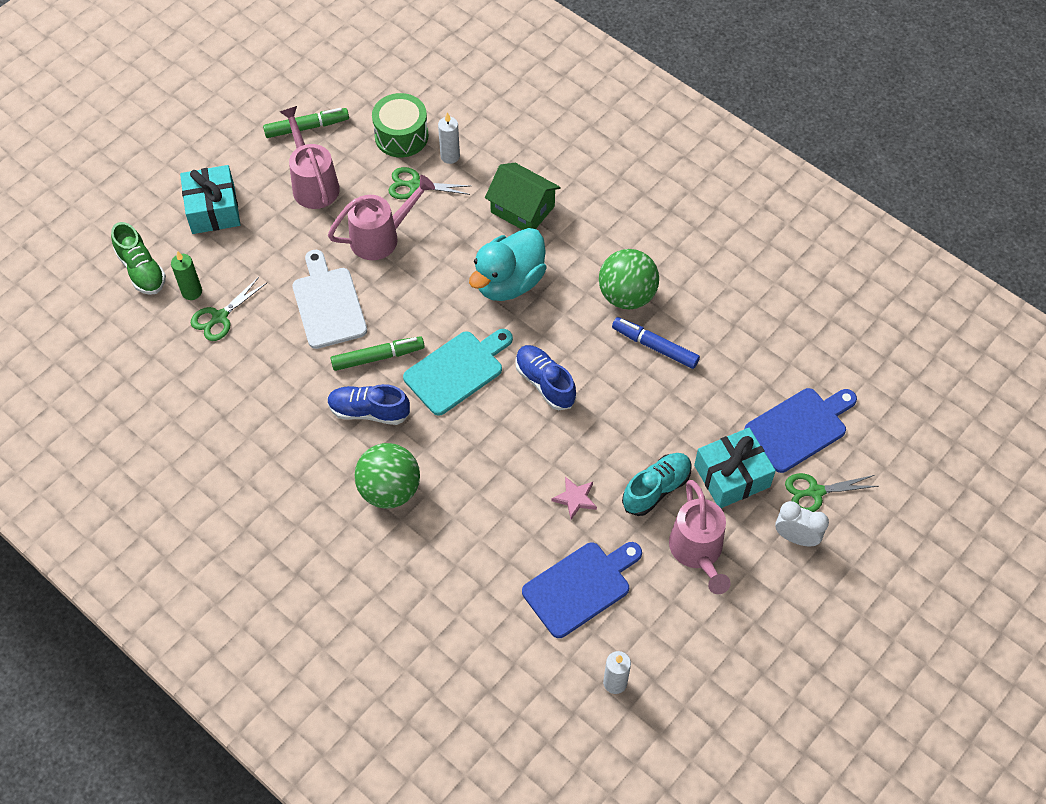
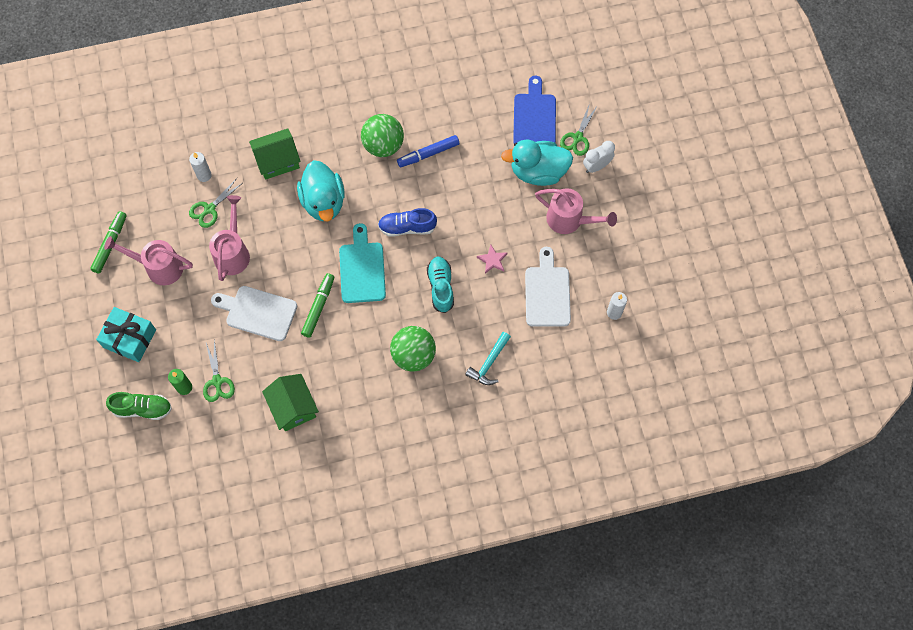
camera: 55 degrees left, 10 degrees up
(239, 407) = (293, 407): none -> green house
(369, 411) = (352, 335): blue shoe -> none
(401, 136) = (164, 193): green drum -> none
(439, 578) = (489, 363): none -> turquoise hammer
(580, 586) = (547, 293): blue cutting board -> white cutting board
(656, 489) = (517, 215): turquoise shoe -> turquoise shoe (440, 287)
(732, 476) = (538, 171): turquoise gift -> turquoise duck

